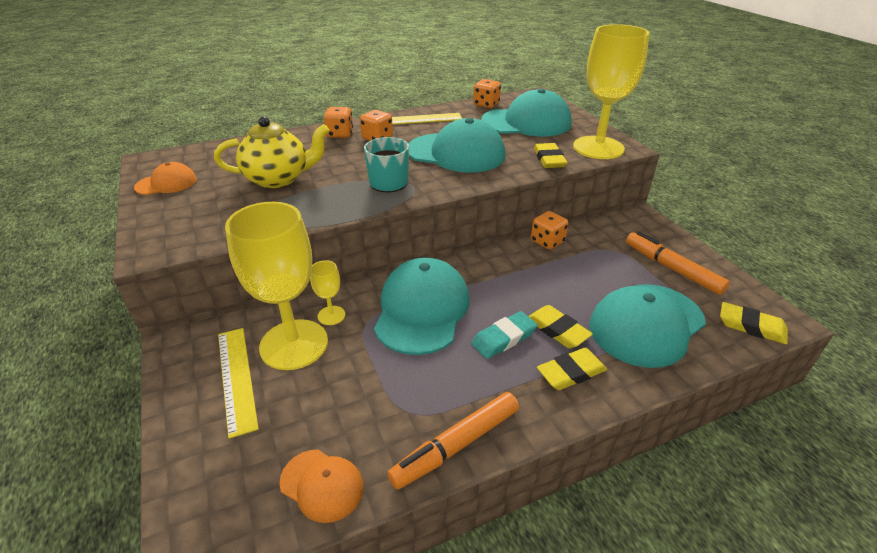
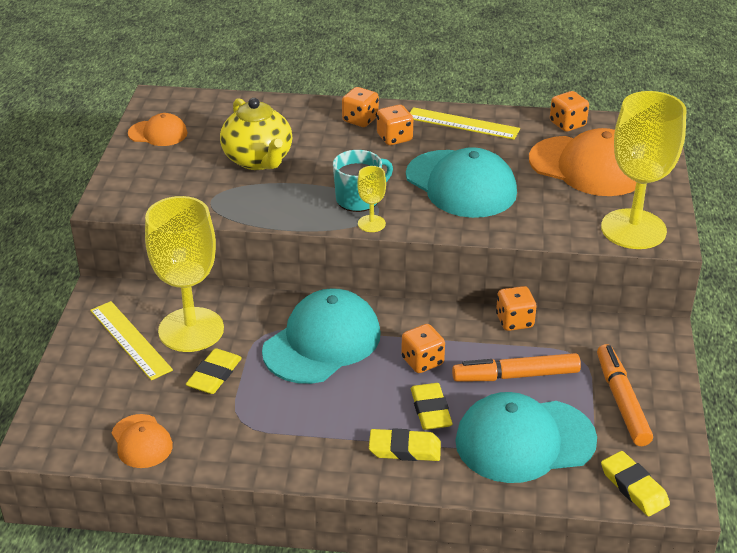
camera: 30 degrees right, 0 degrees up
(236, 378) = (130, 340): yellow ruler -> yellow ruler turned 45 degrees counterclockwise
(278, 179) = (258, 160): yellow teapot -> yellow teapot turned 45 degrees clockwise
(331, 315) = (239, 316): yellow goblet -> yellow goblet (371, 224)
(456, 445) = (257, 459): orange marker -> orange marker (515, 375)
(504, 338) = (373, 397): turquoise eraser -> none
(513, 294) = (422, 361): none -> orange dice
(526, 122) = (587, 166): turquoise cap -> orange cap
(549, 159) = (556, 225): yellow eraser -> yellow eraser (214, 375)

